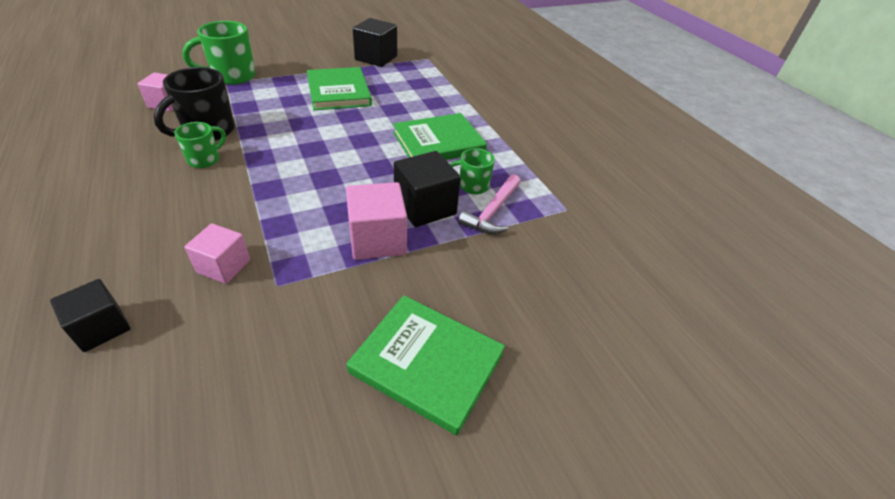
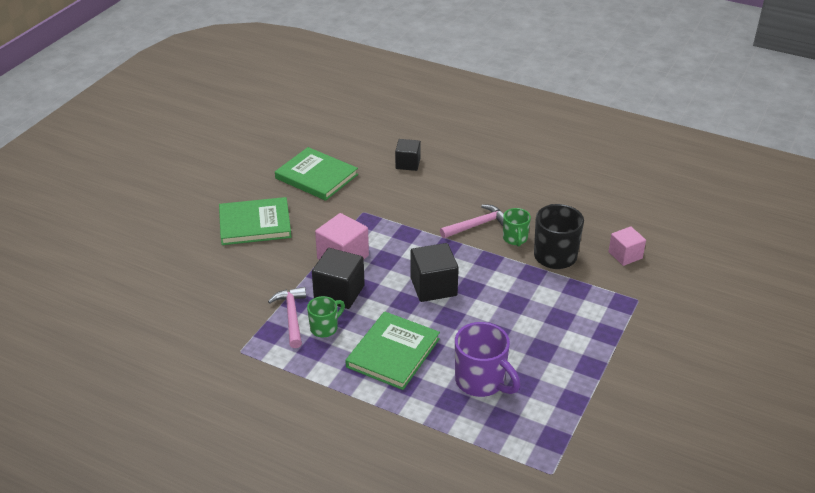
camera: 145 degrees right, 5 degrees down
(205, 191) = (477, 225): none -> pink hammer
(224, 266) = (400, 204): pink cube -> none
(232, 76) = (647, 308): green mug -> none
(338, 91) = (546, 353): green book -> green book (316, 176)
(376, 58) = (596, 429): black cube -> black cube (433, 287)
(403, 100) = (481, 381): none -> purple mug

